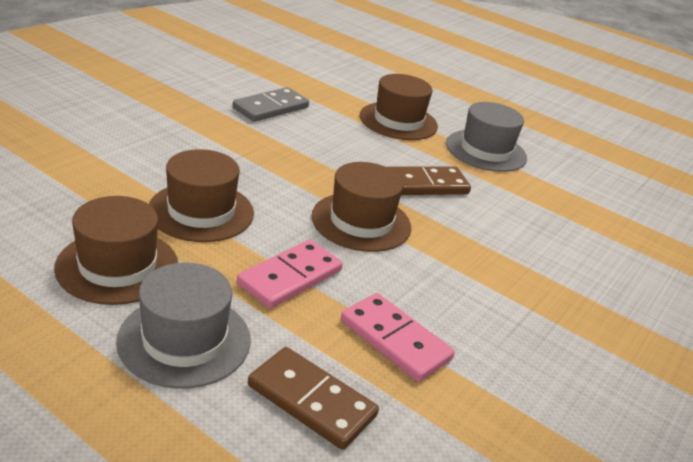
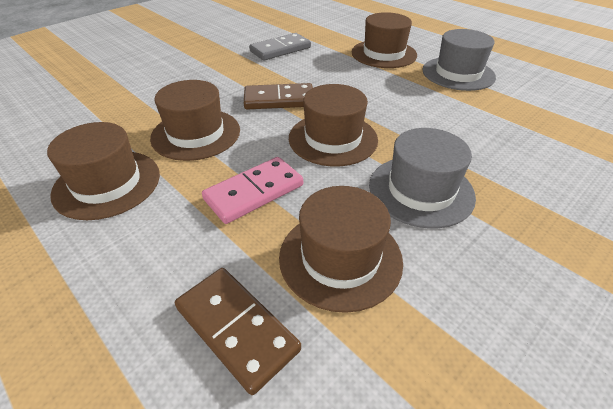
camera: 15 degrees right, 10 degrees up
(184, 340) = (136, 256): grey hat -> grey hat (421, 190)
(395, 340) = (340, 258): pink domino -> brown hat
(425, 185) = (398, 104): brown domino -> brown domino (279, 100)

